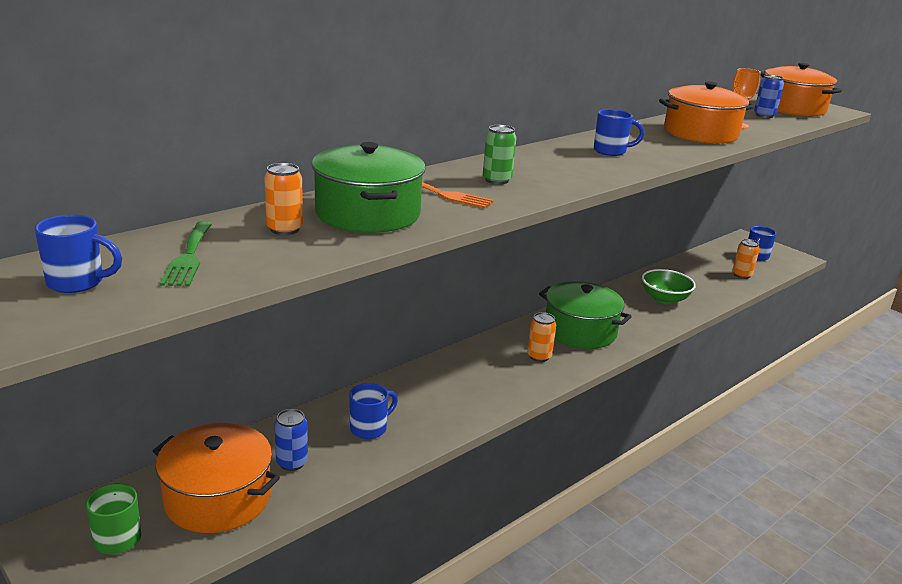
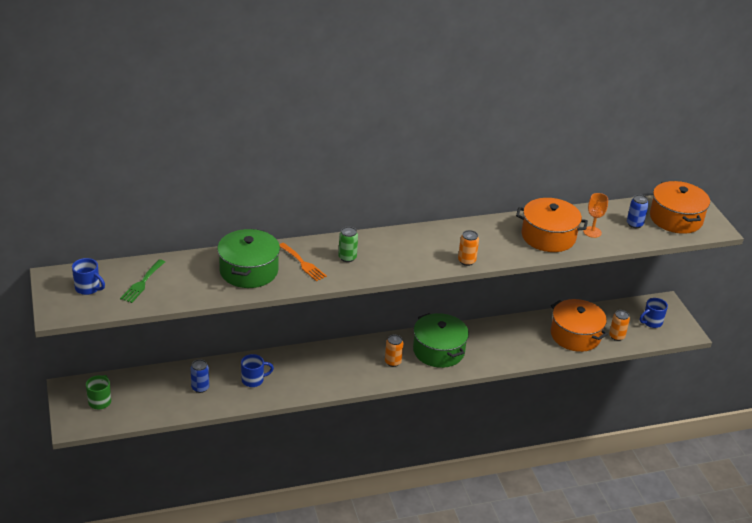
camera: 25 degrees right, 10 degrees up
(218, 498) = (154, 396): orange pot -> orange pot (575, 335)
(284, 229) = (198, 273): orange can -> orange can (466, 261)
(611, 151) = (454, 244): blue mug -> none
(664, 299) = (528, 341): green bowl -> none

